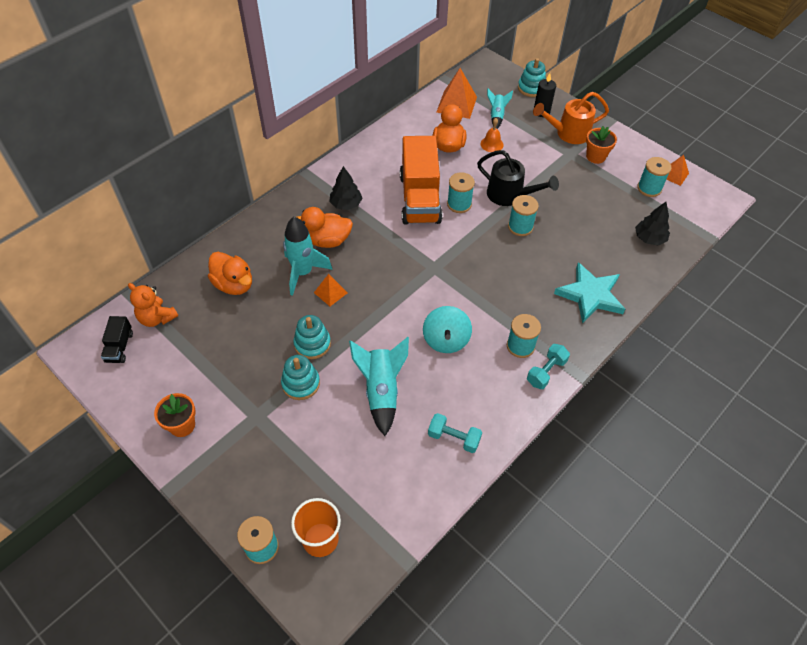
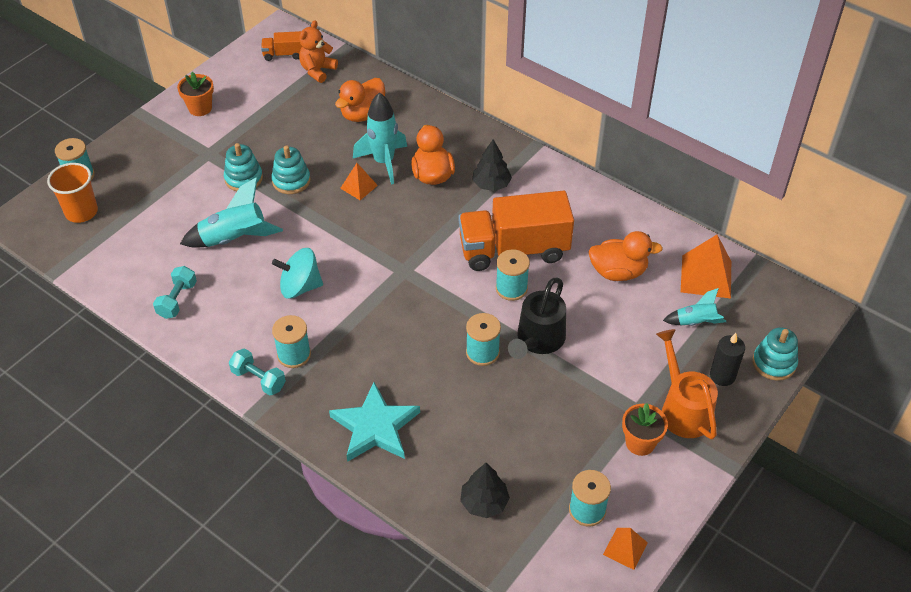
camera: 85 degrees right, 5 degrees down
(119, 347) = (283, 54): black truck -> orange truck
(492, 144) = (633, 318): orange bell -> none

